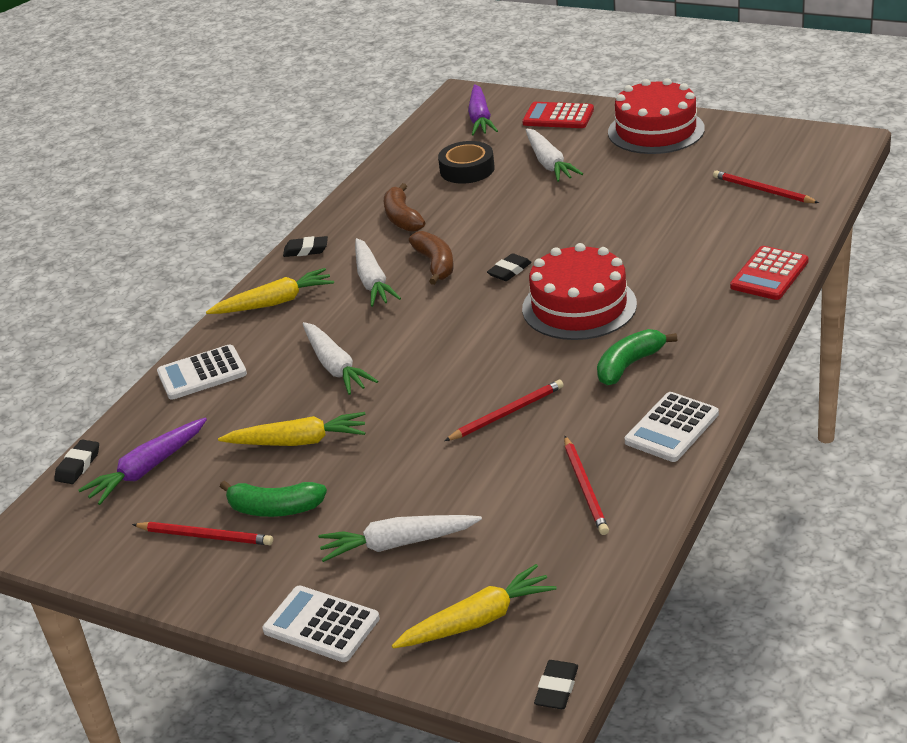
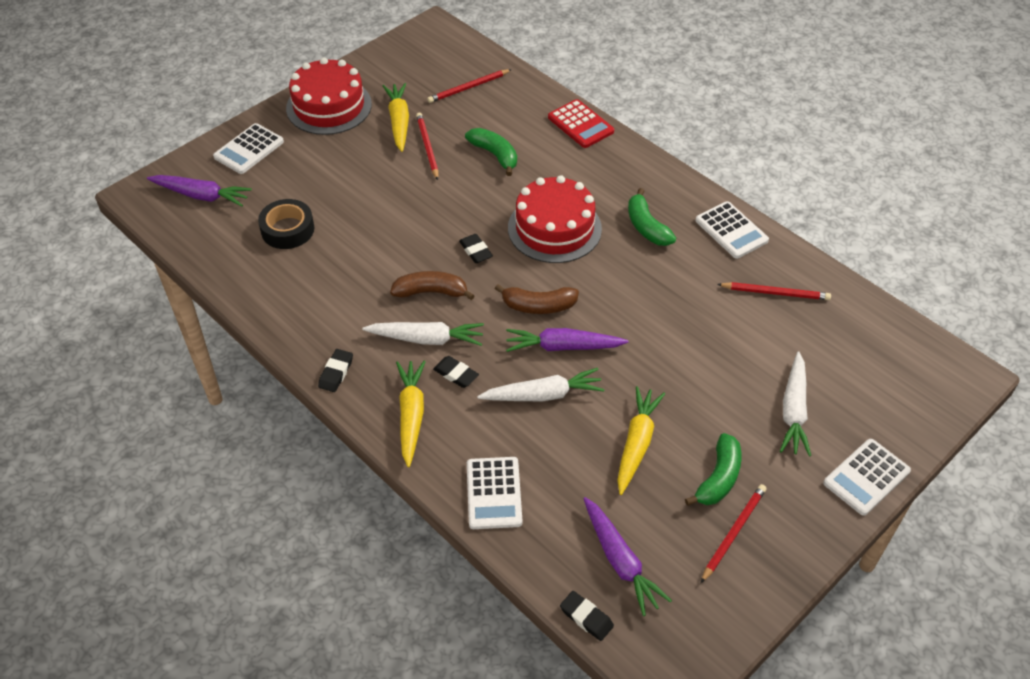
camera: 75 degrees left, 15 degrees up
(402, 218) = (335, 293): brown banana -> brown banana (538, 306)
(407, 360) = (563, 347): none -> purple carrot
(477, 620) = (890, 388): yellow carrot -> yellow carrot (399, 122)
(506, 413) = (668, 308): red pencil -> red pencil (427, 147)
(549, 163) = (325, 179): white carrot -> none
(557, 688) = (966, 366): black eraser -> black eraser (456, 374)
(558, 116) = (249, 149): red calculator -> white calculator
(665, 238) = (495, 155): none -> green banana

